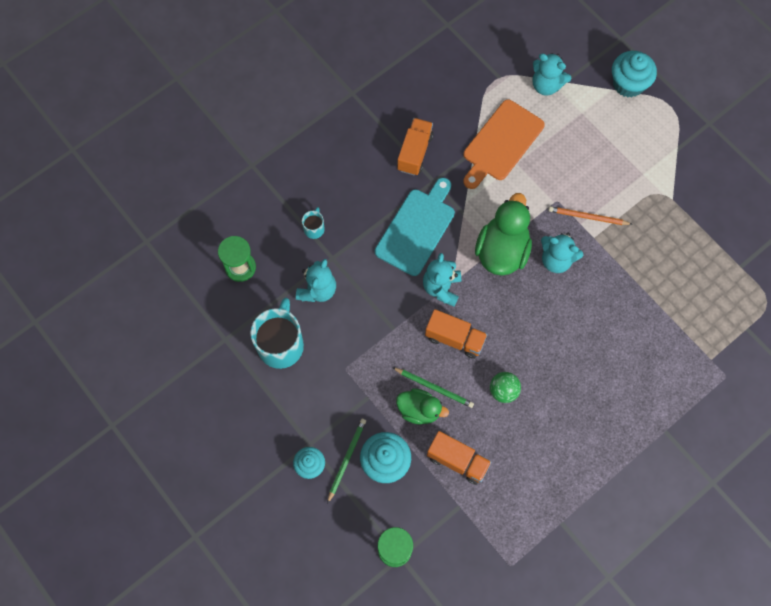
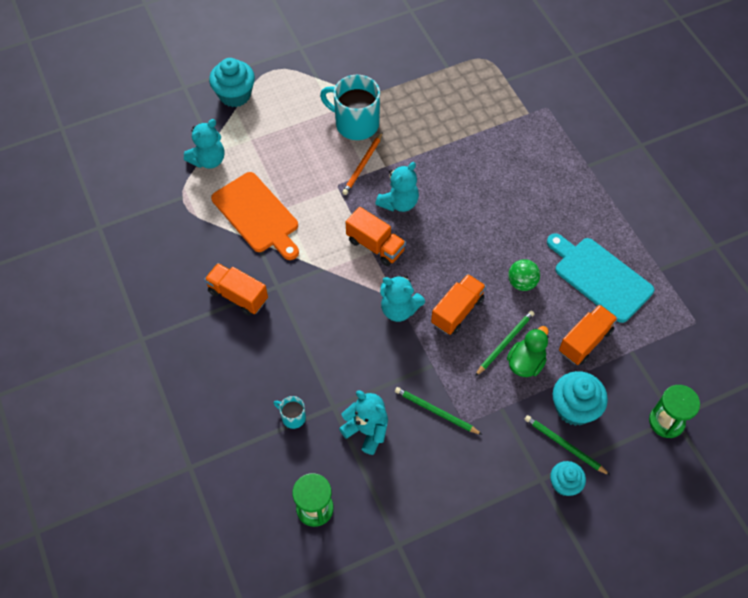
camera: 75 degrees left, 10 degrees down
(281, 345) = (421, 484): turquoise mug -> turquoise mug (356, 123)
(350, 342) = (436, 411): none -> green pencil
(416, 229) = (326, 315): turquoise cutting board -> turquoise cutting board (600, 277)
(502, 251) = (375, 245): green duck -> orange truck

